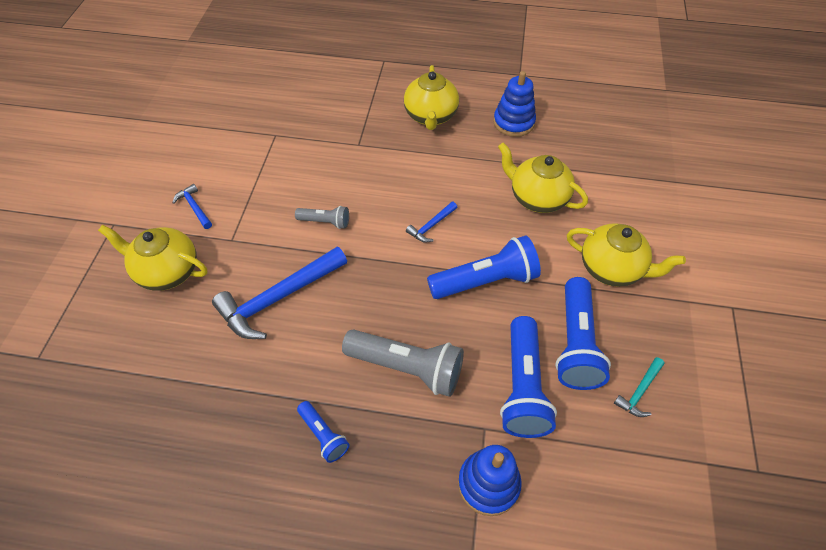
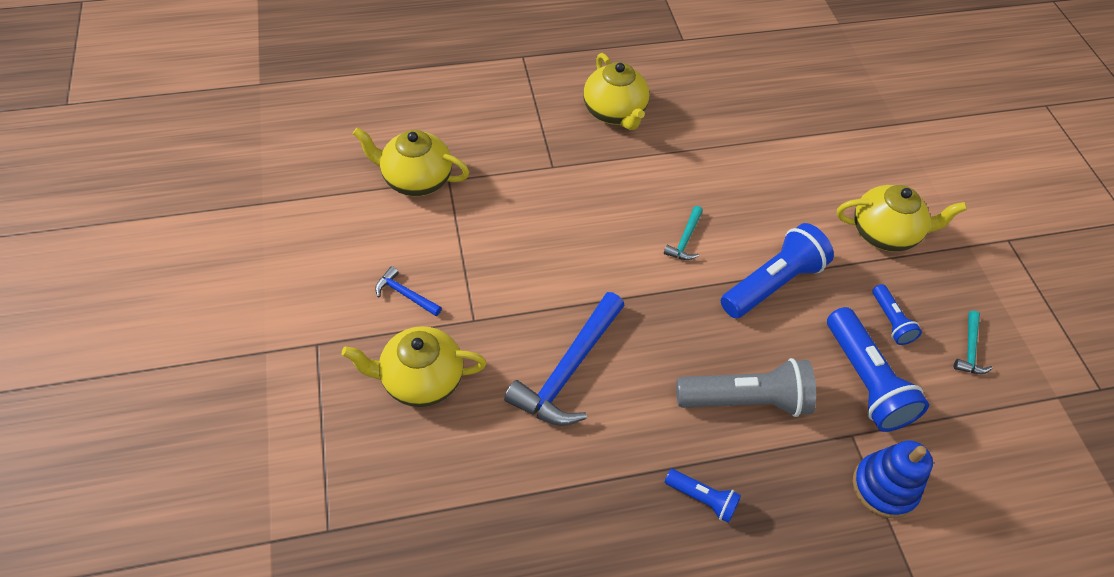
camera: 25 degrees left, 0 degrees up
(325, 222) = (568, 268): grey flashlight -> none
(431, 226) = (685, 239): blue hammer -> turquoise hammer
(513, 122) = (707, 98): blue stacking toy -> none
(537, 198) = (775, 178): yellow teapot -> yellow teapot (416, 179)
(576, 343) = (891, 321): blue flashlight -> blue flashlight, size x0.53

